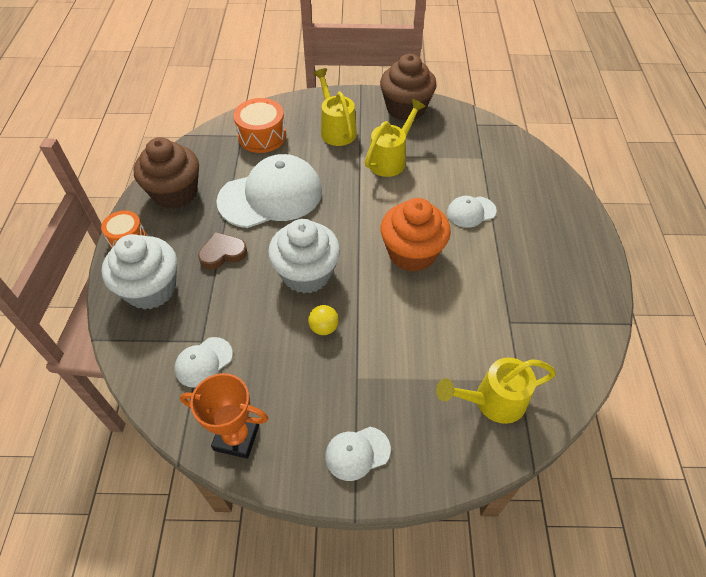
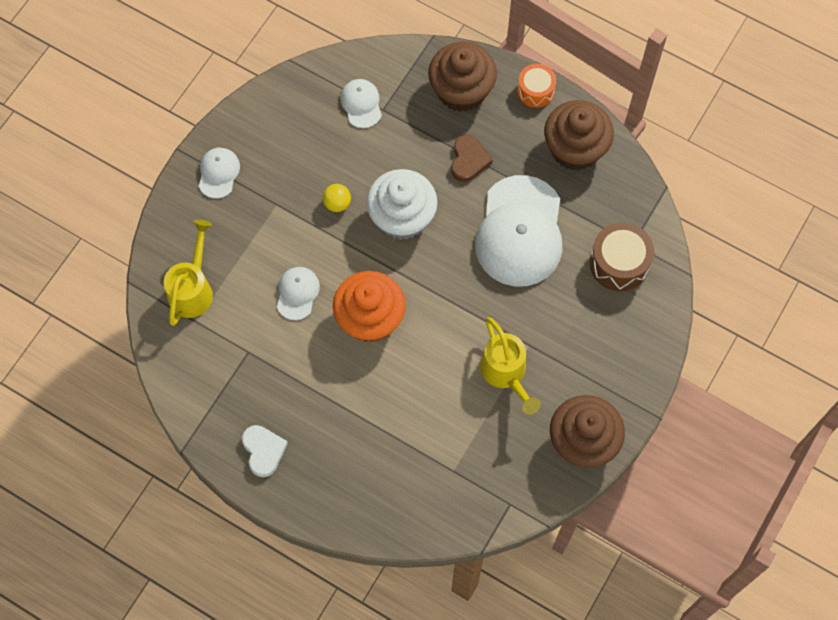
camera: 120 degrees right, 15 degrees up
(151, 289) = (461, 91): white cupcake -> brown cupcake
(236, 437) = (283, 102): orange trophy -> none
(262, 136) = (619, 263): orange drum -> brown drum
(336, 129) = (587, 344): yellow watering can -> none
(471, 212) = (386, 405): white cap -> white cap (297, 293)
(574, 267) = (263, 451): none -> white heart

